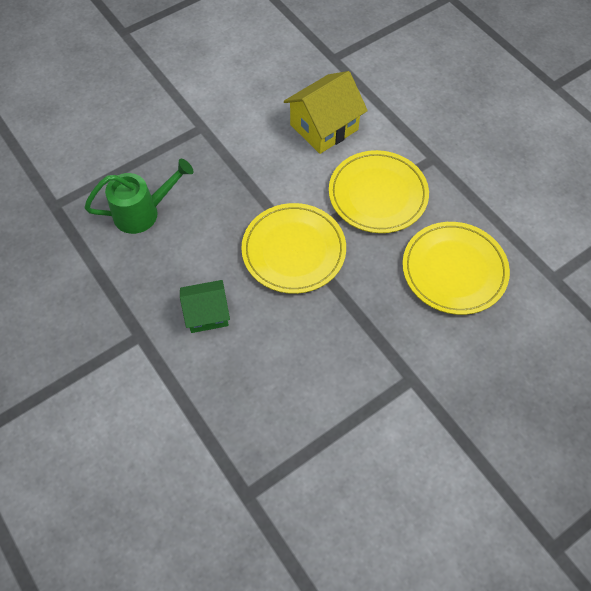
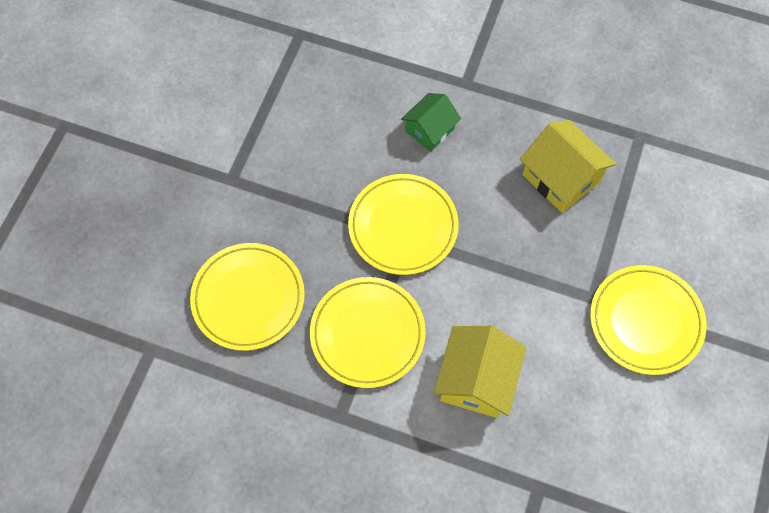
camera: 145 degrees right, 5 degrees up
(143, 212) = (561, 178): green watering can -> yellow house
(183, 97) = (645, 321): none -> yellow plate

